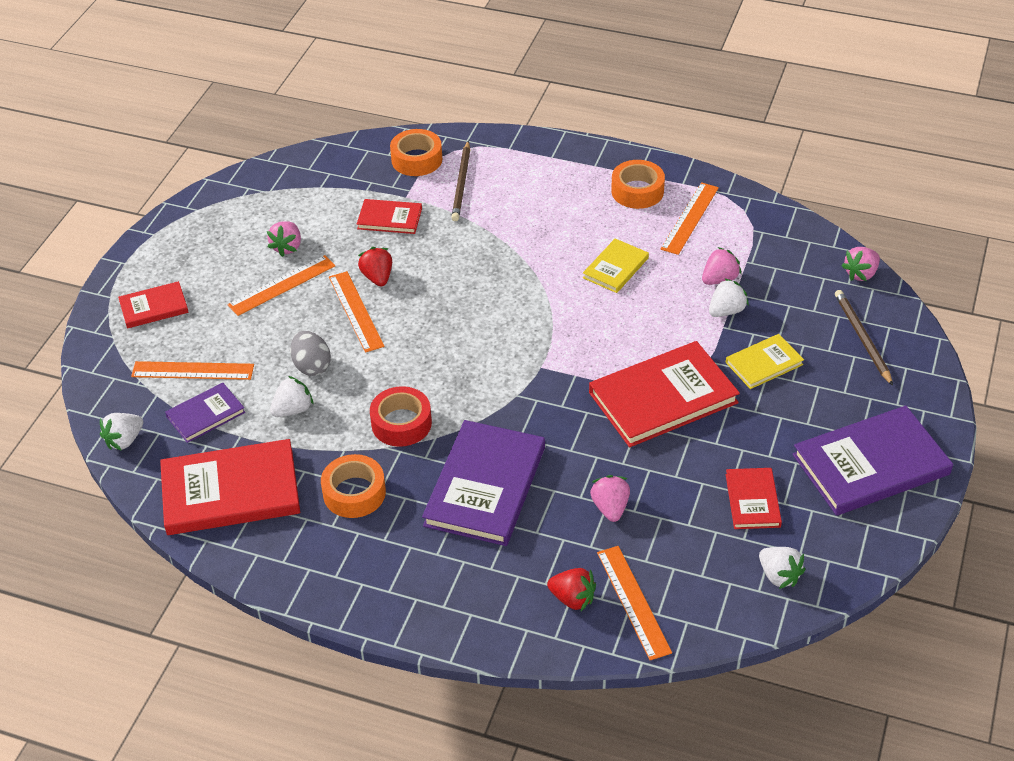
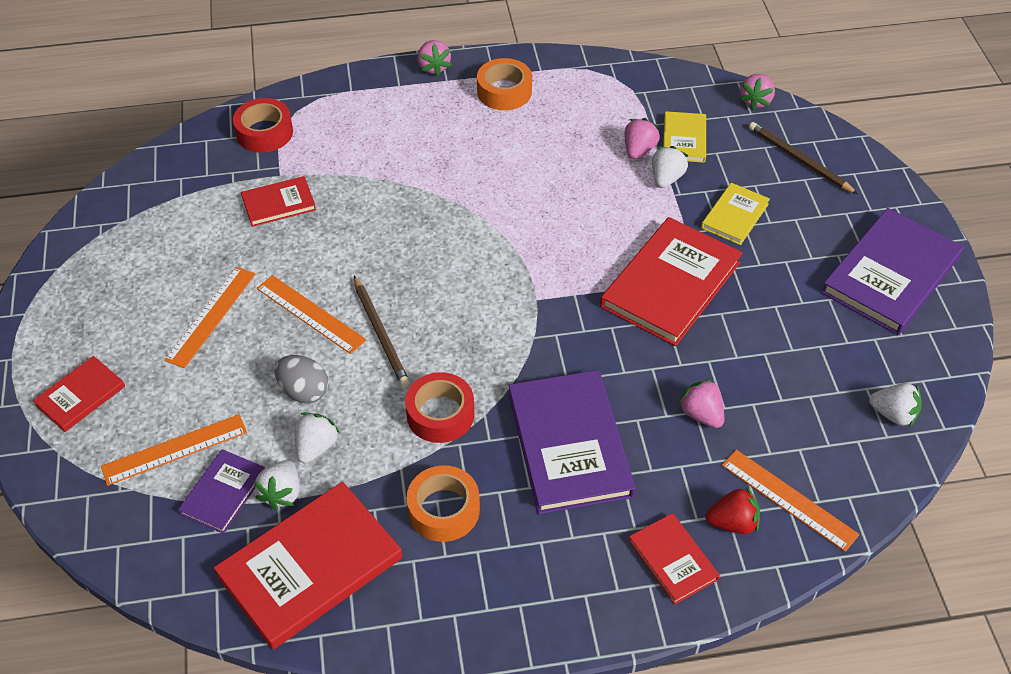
camera: 30 degrees left, 5 degrees up
(124, 440) = (149, 562): white strawberry -> white strawberry (282, 493)
(287, 247) = (189, 273): pink strawberry -> pink strawberry (433, 67)
(377, 277) = (308, 270): red strawberry -> none
(416, 159) = (264, 132): orange tape -> red tape
(461, 184) = (328, 142): brown pencil -> brown pencil (380, 334)
(615, 268) = (537, 174): yellow book -> yellow book (684, 139)
(690, 218) = (571, 101): orange ruler -> none
(752, 500) = (819, 351): red book -> red book (673, 560)

